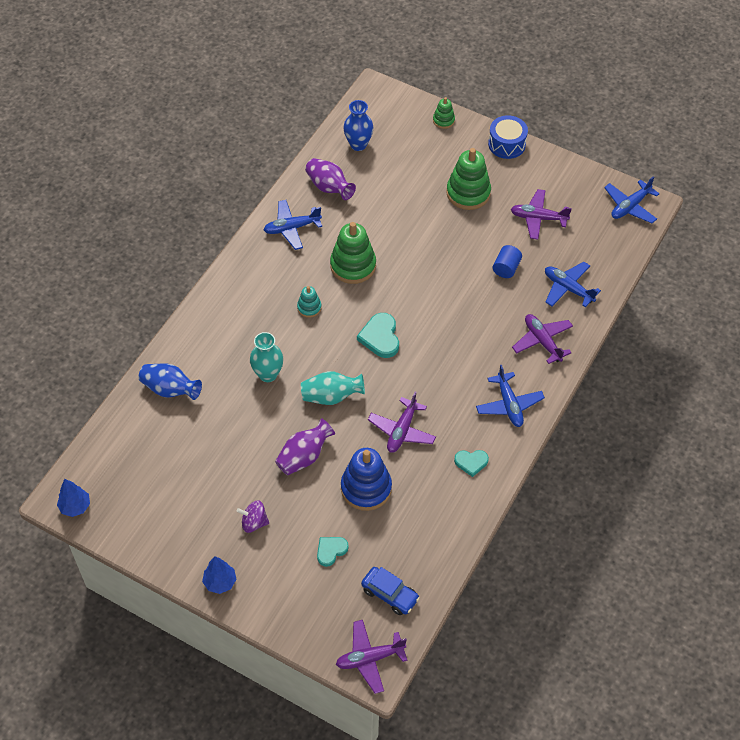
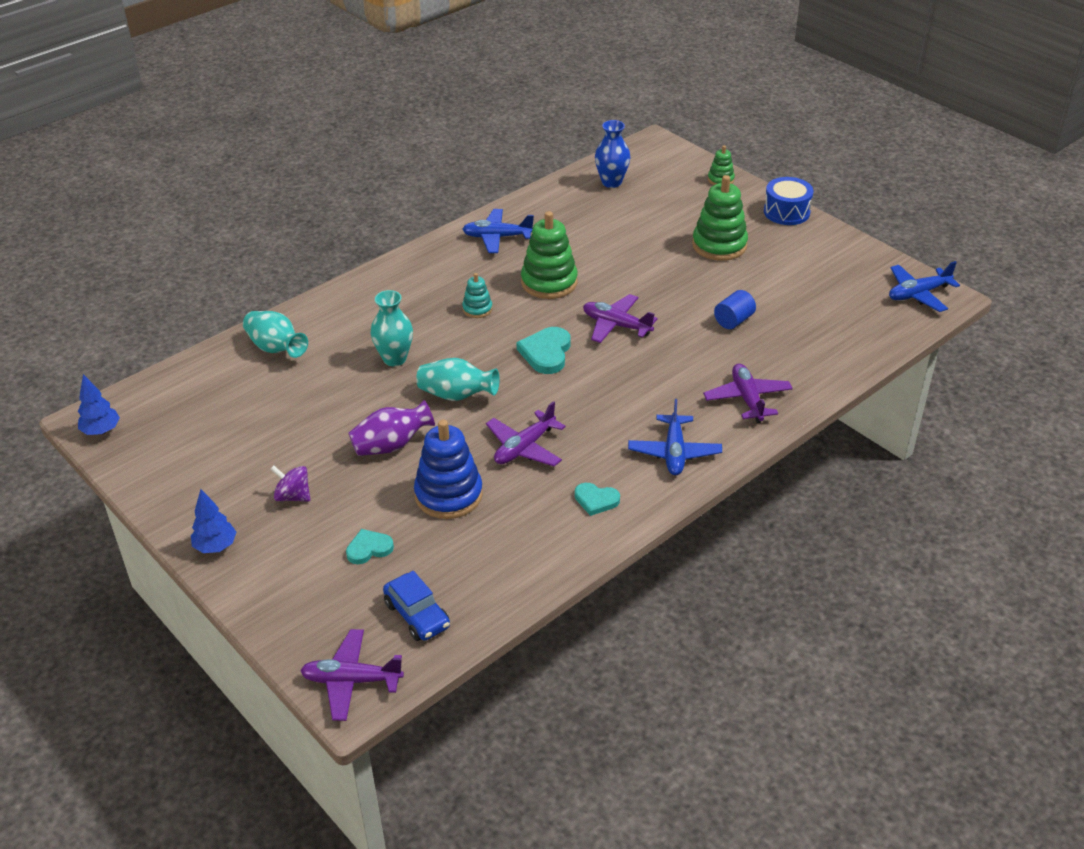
camera: 20 degrees right, 15 degrees down
(170, 389) = (276, 348): blue vase -> turquoise vase
(329, 187) = (558, 211): purple vase -> none
(538, 218) = (795, 283): purple plane -> purple plane (616, 325)
(568, 288) = (804, 355): blue plane -> none

